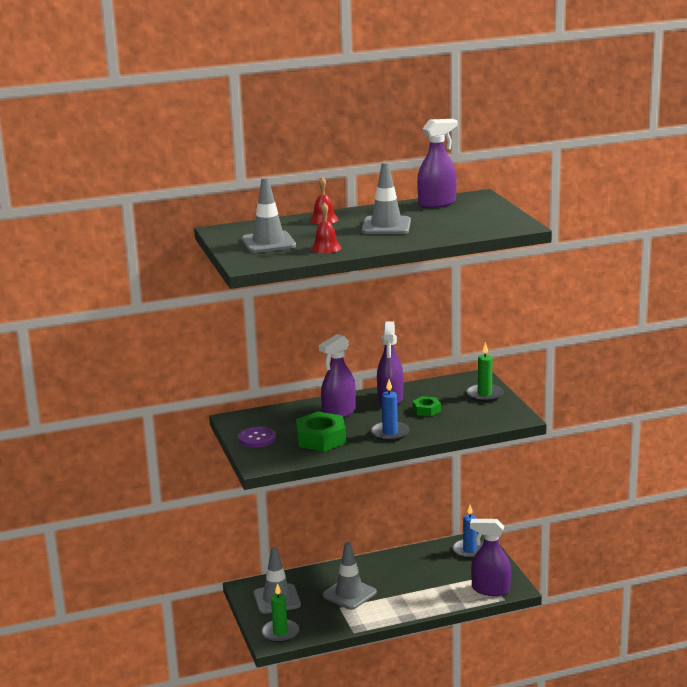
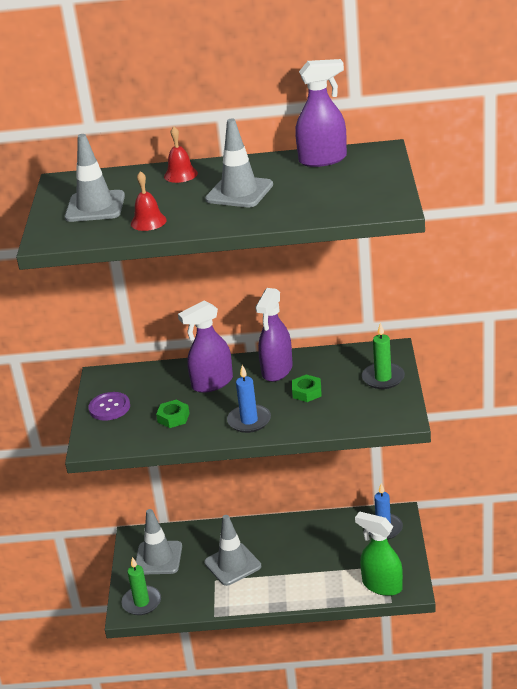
camera: 20 degrees right, 10 degrees up
(321, 438) = (173, 417): green nut -> green nut, size x0.55
(490, 589) = (382, 585): purple spray bottle -> green spray bottle

